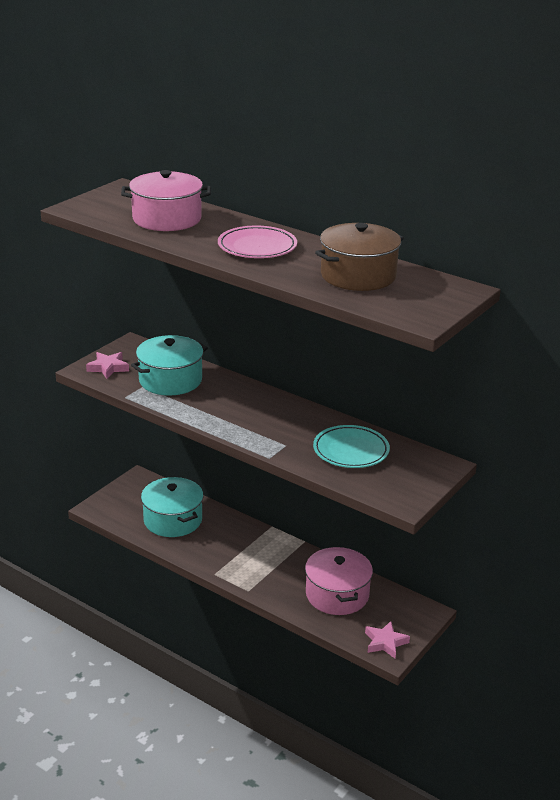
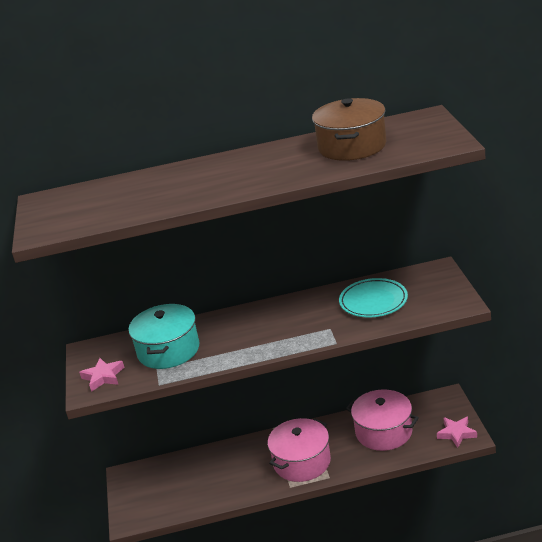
camera: 40 degrees left, 0 degrees up
(167, 219) = (133, 196): pink pot -> pink pot (302, 462)
(173, 520) = (200, 479): turquoise pot -> none
(257, 247) = (245, 171): pink plate -> none

